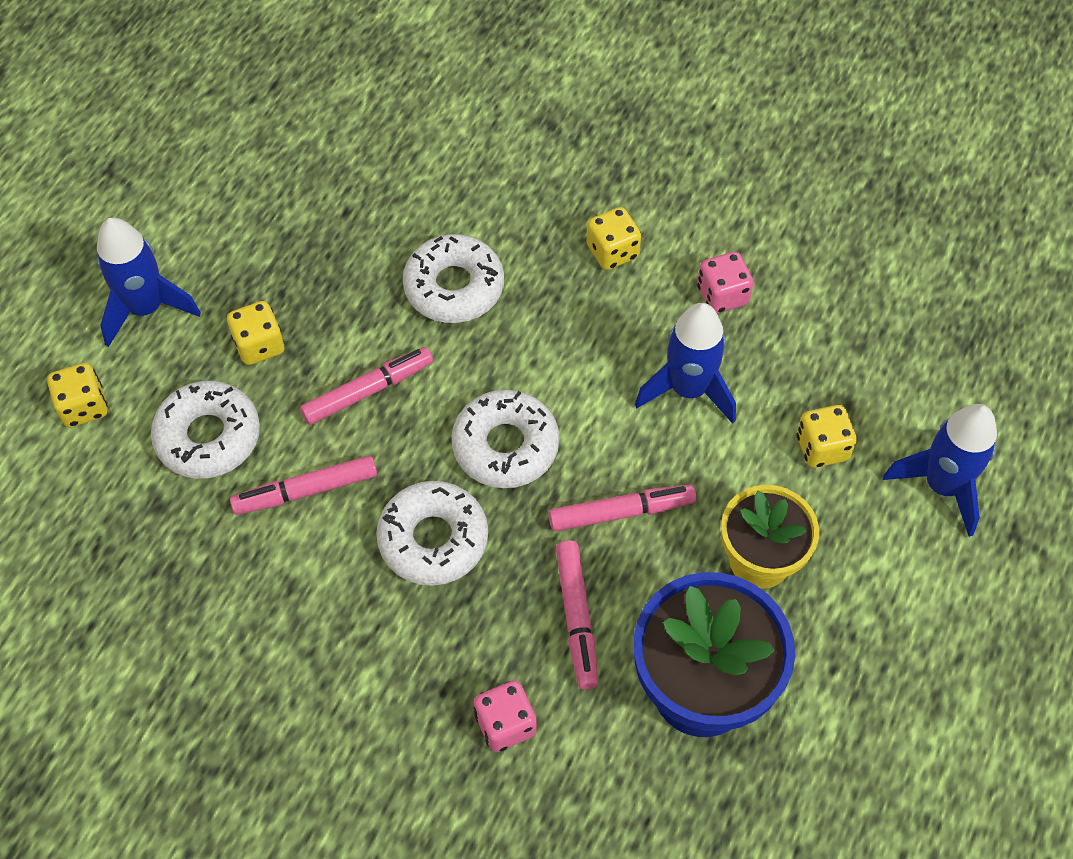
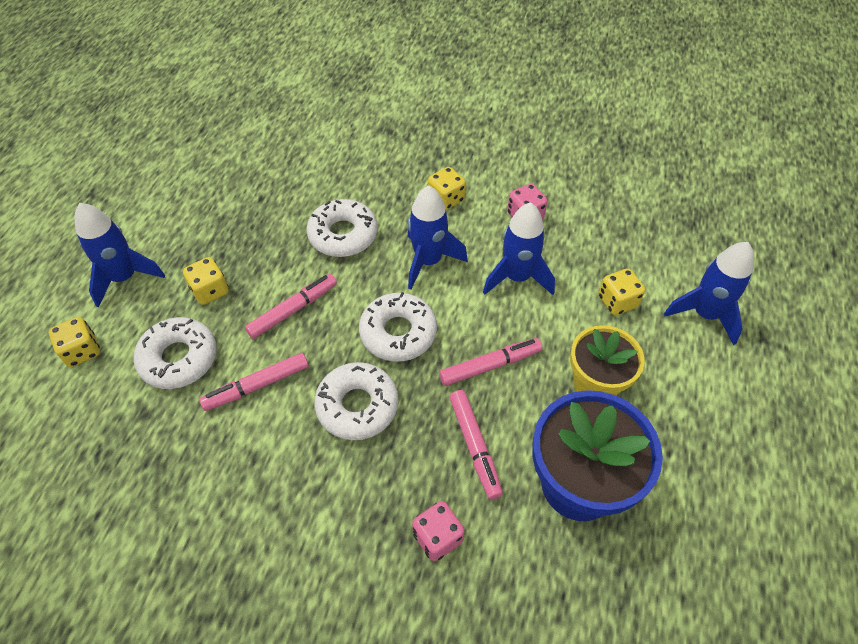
camera: 10 degrees left, 5 degrees down
(567, 346) = (428, 261): none -> blue rocket

